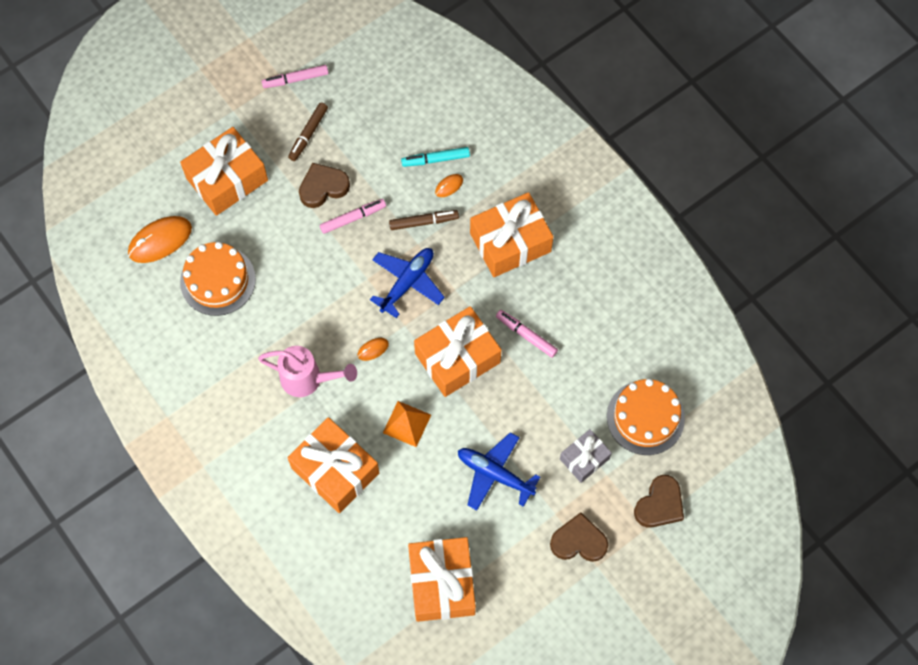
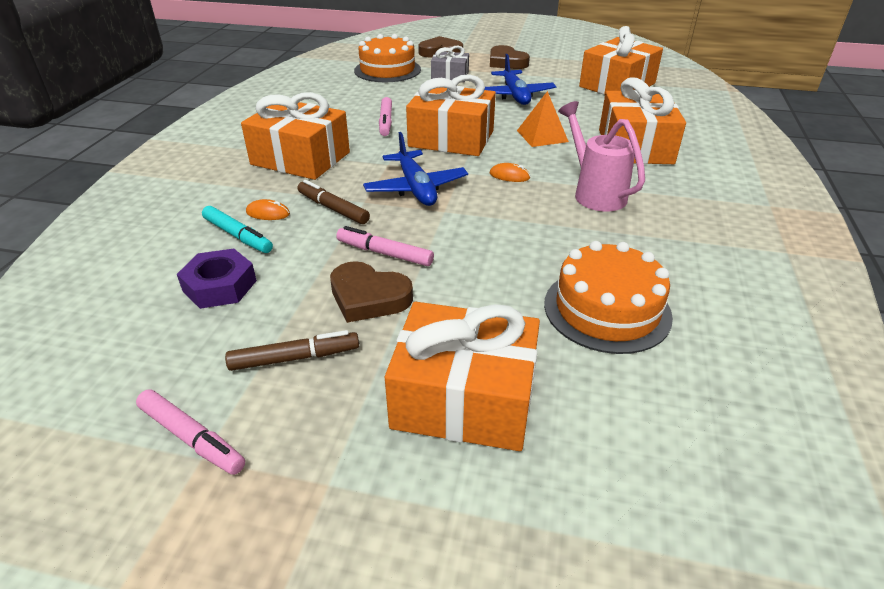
camera: 130 degrees left, 30 degrees down
(160, 240) = (649, 405): orange mouse -> none
(392, 130) = (220, 286): none -> purple nut
(407, 283) = (416, 188): blue plane -> blue plane turned 105 degrees counterclockwise

